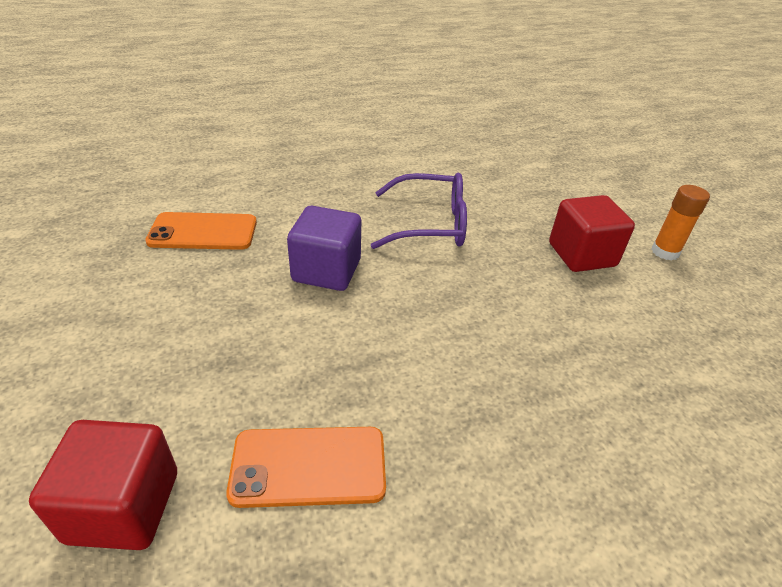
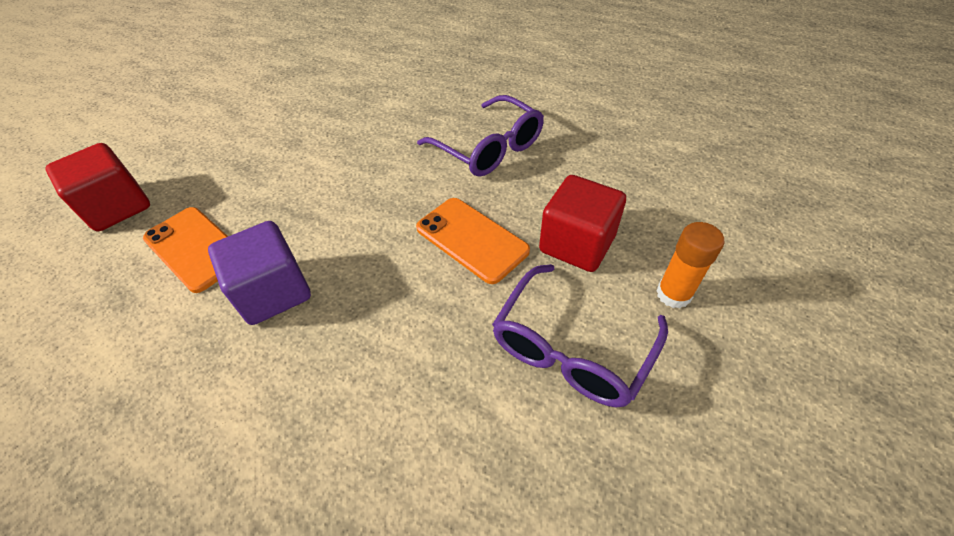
camera: 50 degrees right, 10 degrees up
(203, 232) = (341, 81): orange phone -> orange phone (471, 239)
(326, 271) = (369, 144): purple cube -> purple cube (273, 292)
(674, 317) = (571, 348): none -> purple glasses

